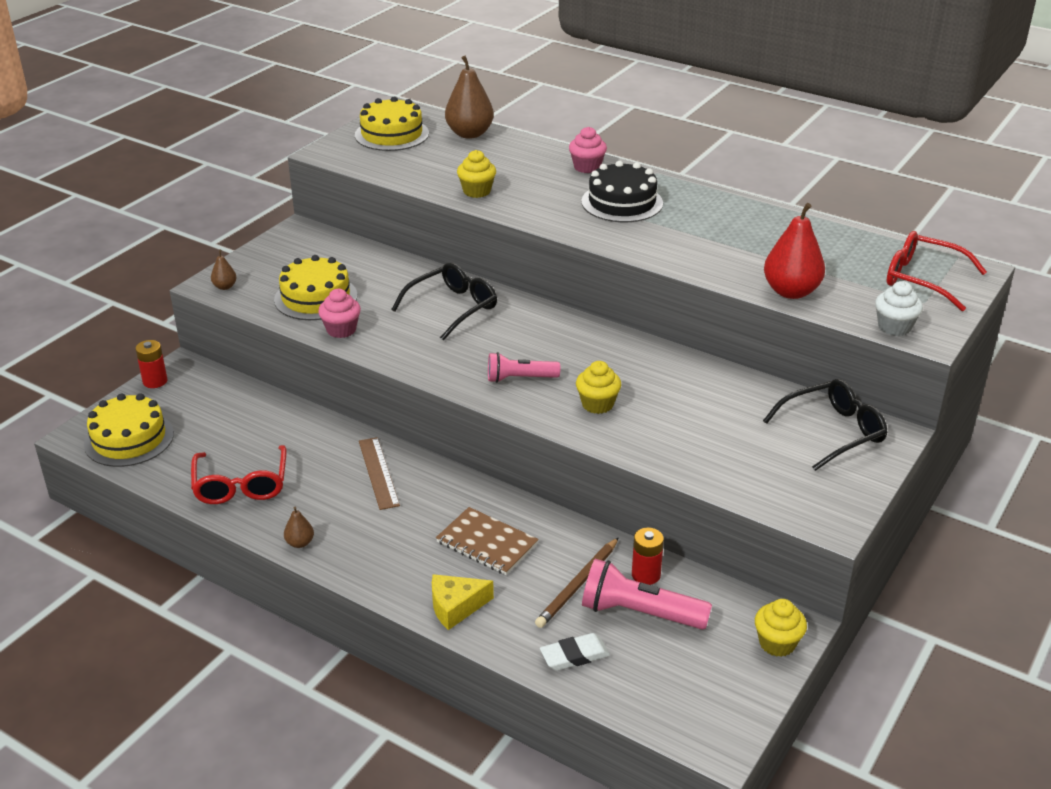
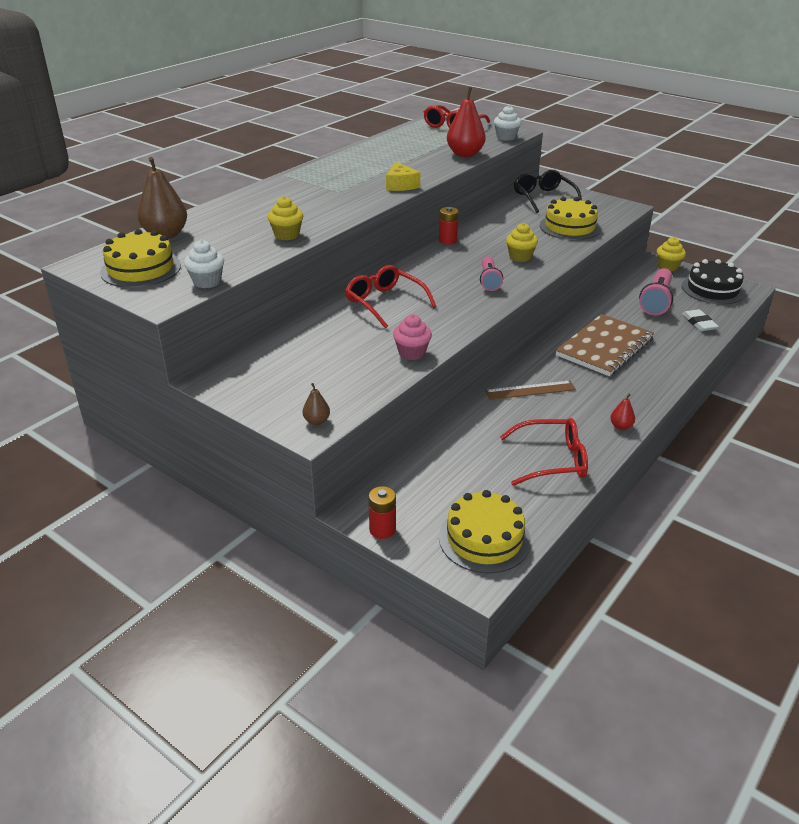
camera: 85 degrees left, 0 degrees up
(300, 543) = (621, 426): brown pear -> red pear
(316, 297) = (352, 367): yellow cake -> yellow cake (569, 227)
(365, 165) = (207, 282): none -> white cupcake
(452, 308) = (385, 303): black glasses -> red glasses
(456, 607) = (670, 361): yellow cheese -> yellow cheese (400, 185)
(487, 543) = (604, 347): brown notebook -> brown notebook, size x1.53
(578, 585) = (637, 318): brown pencil -> none
(587, 167) = (262, 195): pink cupcake -> none
(622, 202) = (328, 187): black cake -> black cake (712, 289)
(646, 575) = (622, 297): red battery -> red battery (447, 241)

